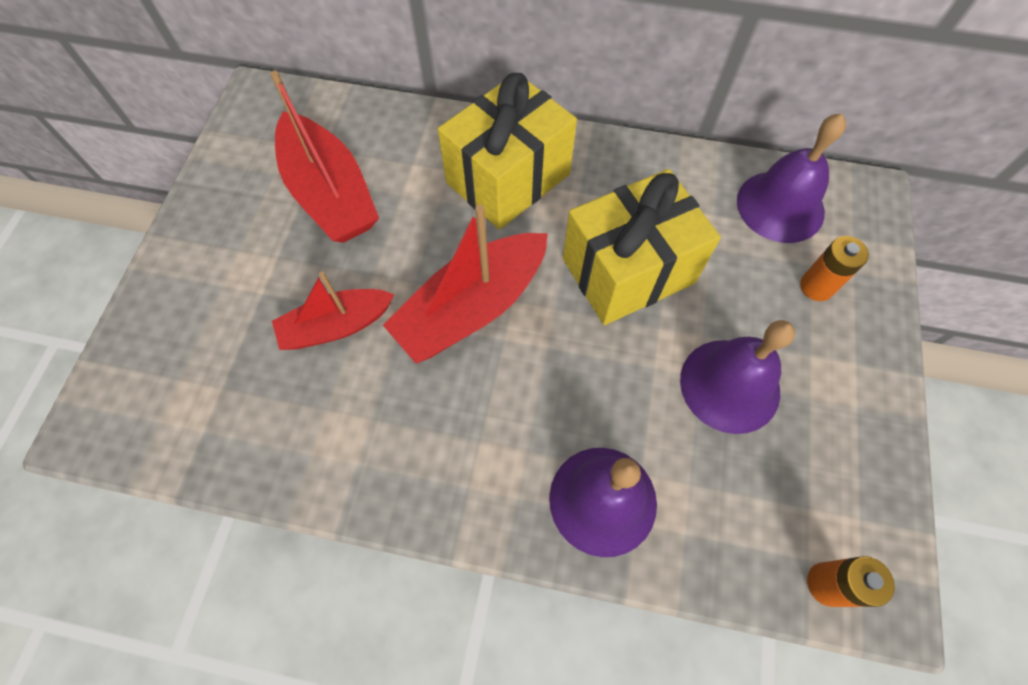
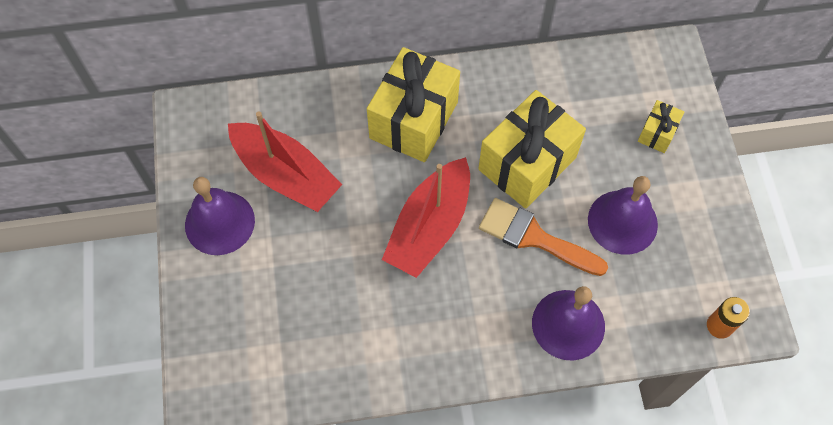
camera: 20 degrees left, 0 degrees up
(336, 326) = (340, 272): red boat -> none
(601, 365) = (534, 237): none -> orange brush
(780, 206) = (615, 80): purple bell -> purple bell (219, 222)
(816, 286) = (657, 133): orange battery -> yellow gift

